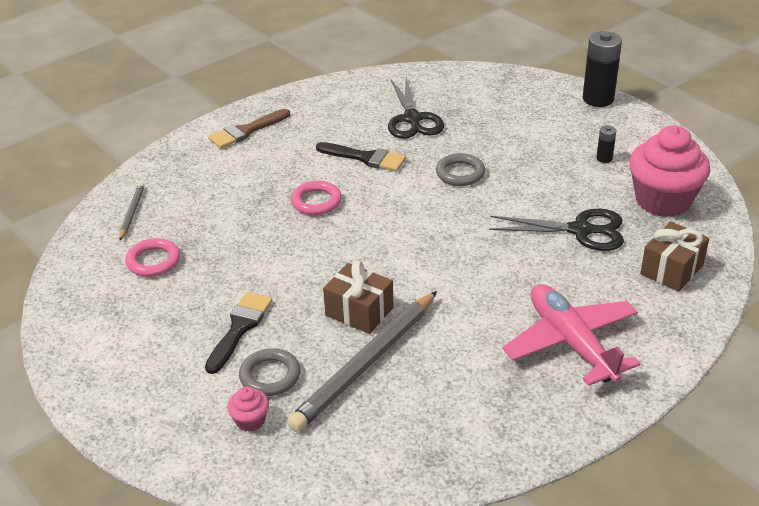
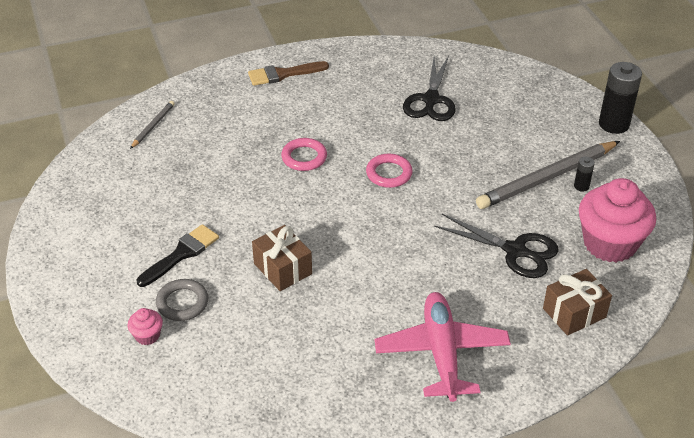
camera: 20 degrees right, 5 degrees up
(153, 261) = (147, 174): pink ring -> pink ring (389, 173)
(366, 158) = (368, 127): black brush -> none
(366, 364) = (262, 317): grey pencil -> grey pencil (547, 178)
(460, 173) = (441, 165): grey ring -> none

